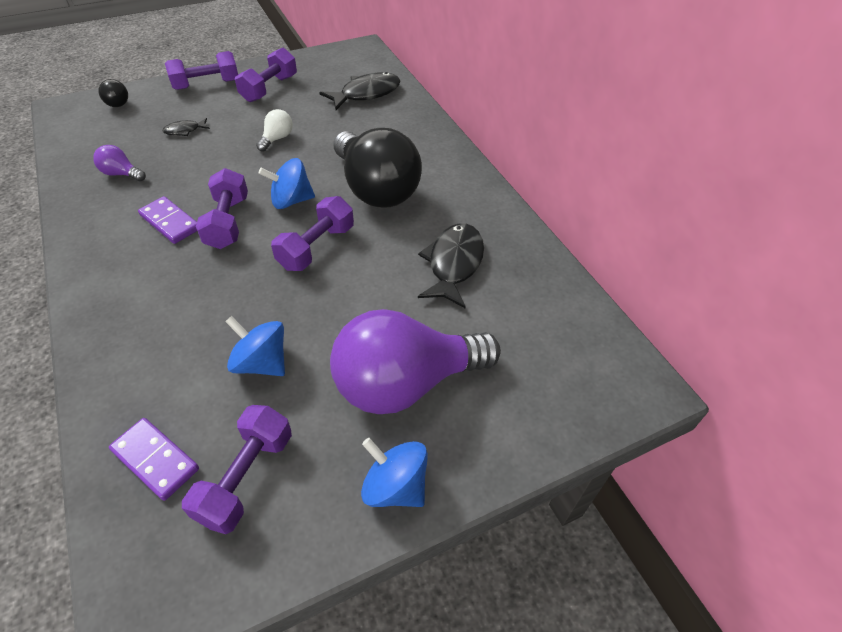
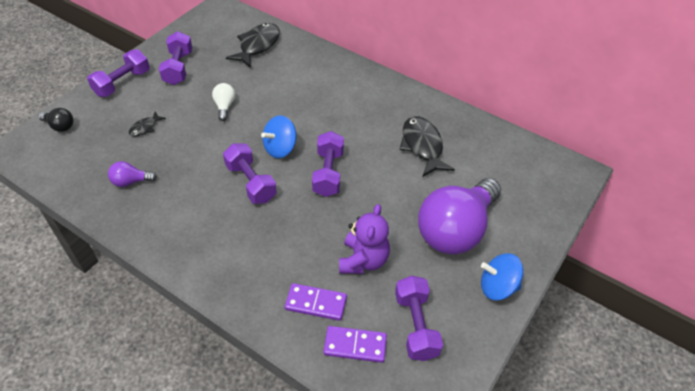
camera: 30 degrees left, 0 degrees up
(170, 222) = (208, 200): purple domino -> purple domino (316, 303)
(261, 363) = (363, 260): blue spinning top -> purple teddy bear
(376, 189) = (330, 116): black light bulb -> none

